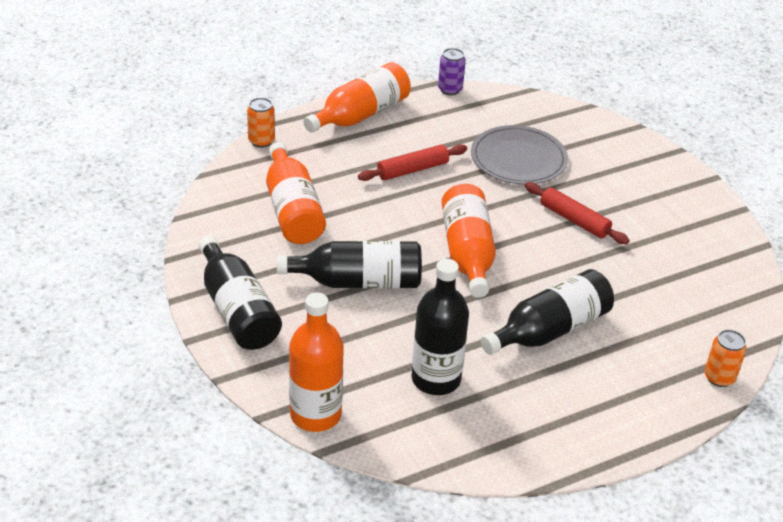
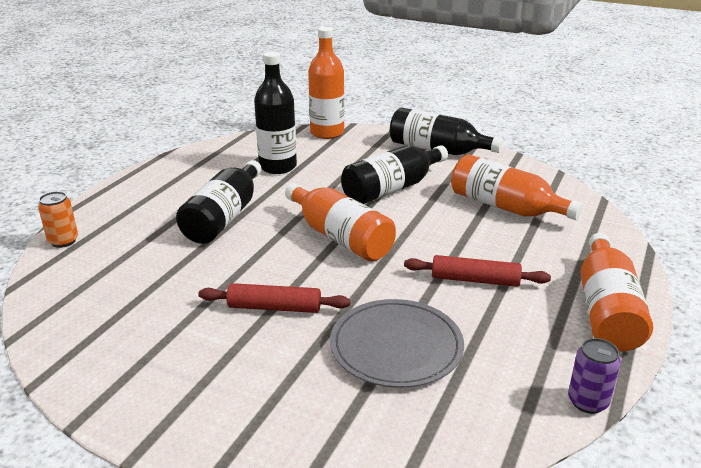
camera: 145 degrees right, 10 degrees down
(261, 141) = (623, 241): orange can -> none
(412, 170) = (475, 280): red rolling pin -> red rolling pin turned 75 degrees clockwise

